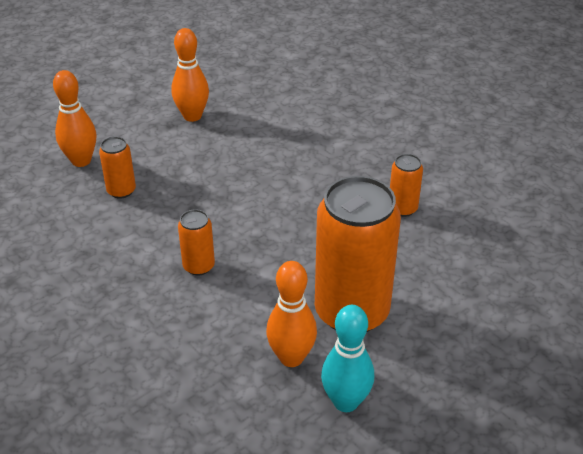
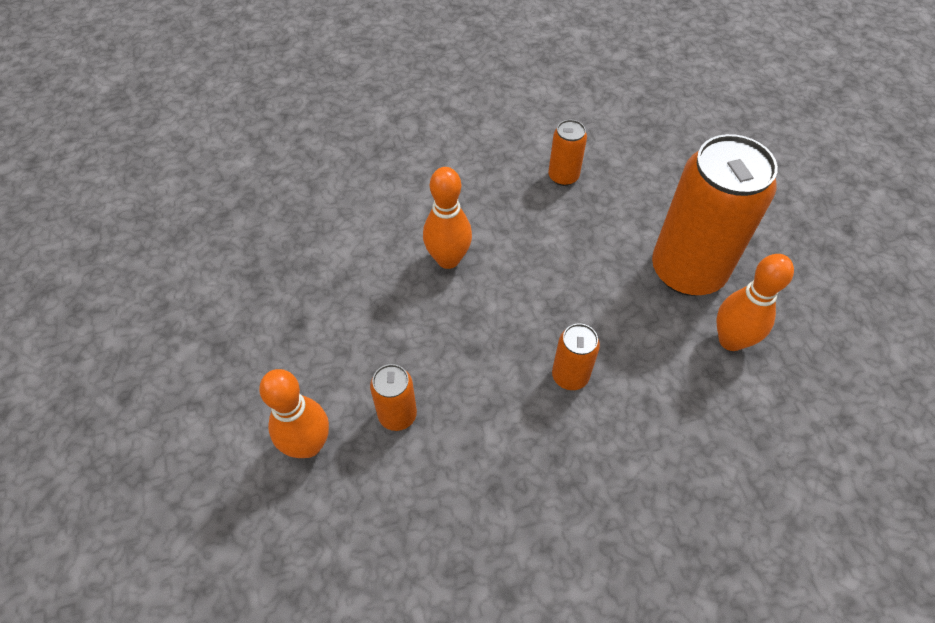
camera: 65 degrees left, 15 degrees up
(192, 116) = (296, 294): orange bowling pin -> orange bowling pin (448, 259)
(345, 402) = (797, 319): turquoise bowling pin -> none

